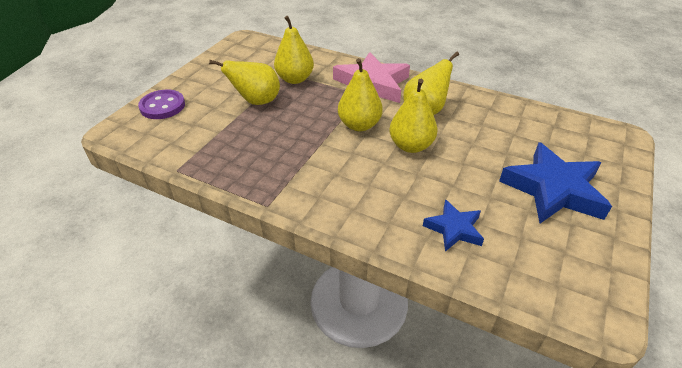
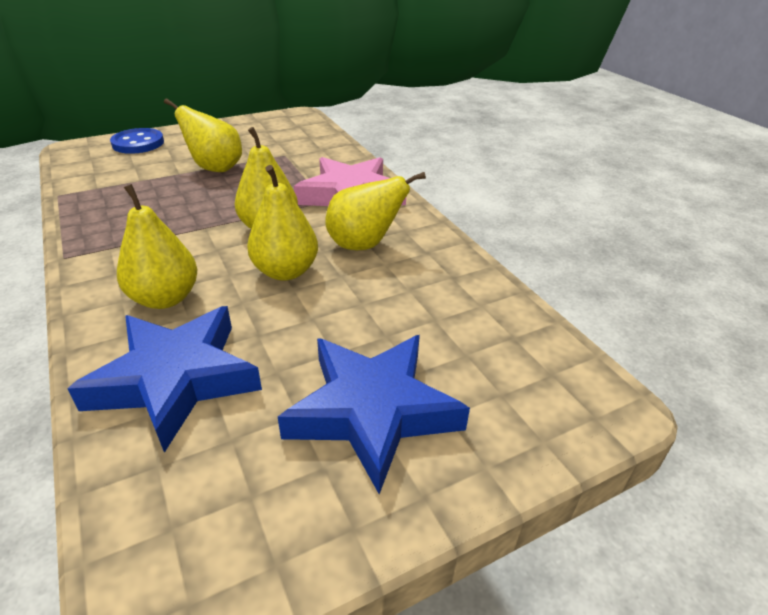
camera: 35 degrees right, 5 degrees down
(162, 106) = (138, 143): purple button -> blue button
(295, 79) = (283, 163): yellow pear -> yellow pear (165, 298)
(454, 229) = (176, 379): blue star -> blue star, size x1.83

